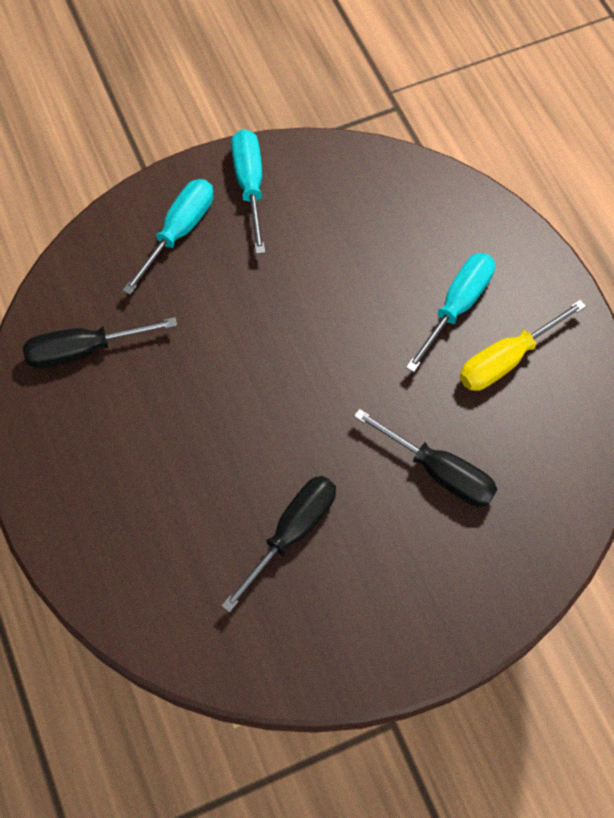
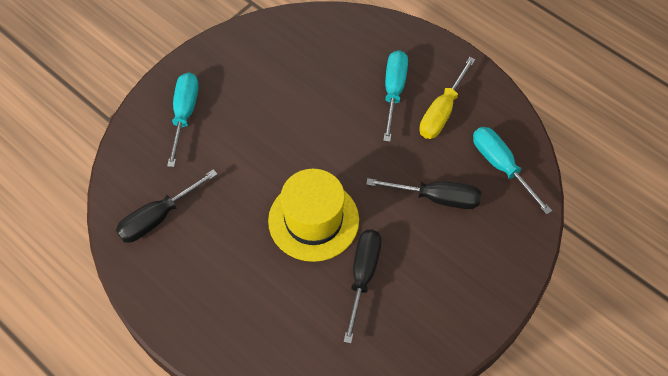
camera: 25 degrees left, 5 degrees down
(250, 185) = (217, 67): turquoise screwdriver -> turquoise screwdriver (501, 166)
(267, 434) = (313, 220): none -> yellow hat

